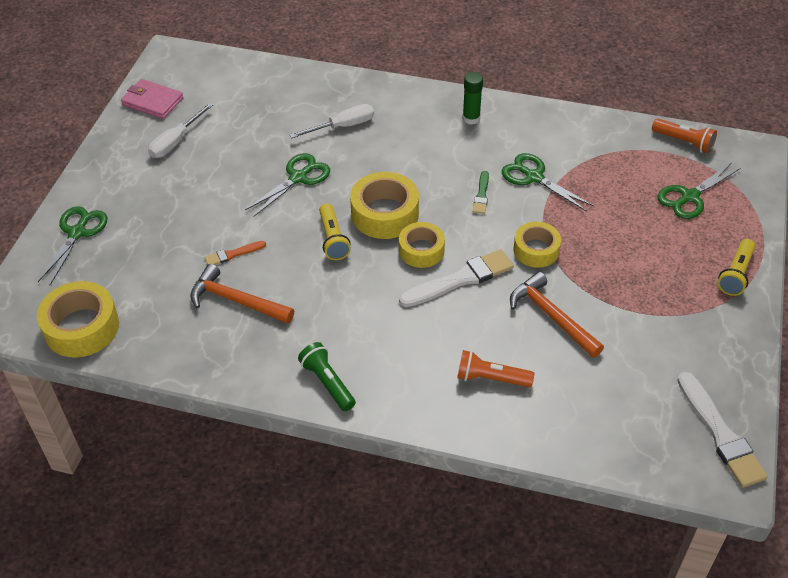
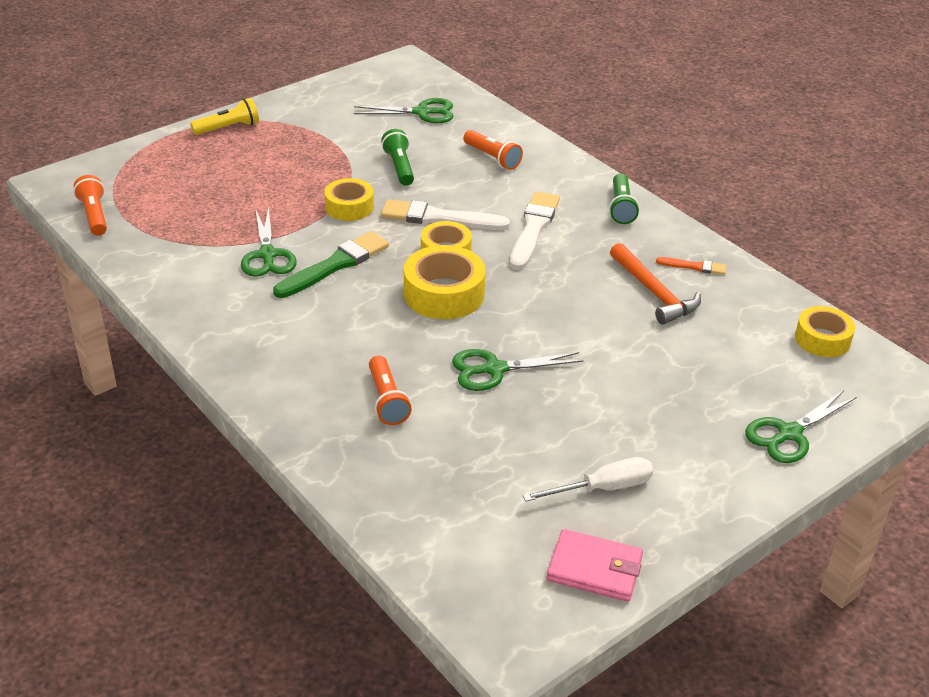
camera: 145 degrees left, 10 degrees down
(82, 327) = (822, 339): yellow tape -> yellow tape, size x0.65
(152, 102) = (594, 569): pink wallet -> pink wallet turned 45 degrees counterclockwise
(233, 254) = (627, 331): orange brush -> orange brush (694, 266)
(333, 239) = (517, 297): yellow flashlight -> none
(343, 126) = (387, 400): white screwdriver -> orange flashlight
(471, 118) = (243, 335): green glue stick -> none
(481, 195) = (335, 265): green brush -> green brush, size x1.93
(551, 316) = (399, 167): orange hammer -> green flashlight
(689, 197) = (168, 180): green scissors -> green scissors (422, 112)
(720, 433) = (380, 77): white brush -> white brush (533, 229)

